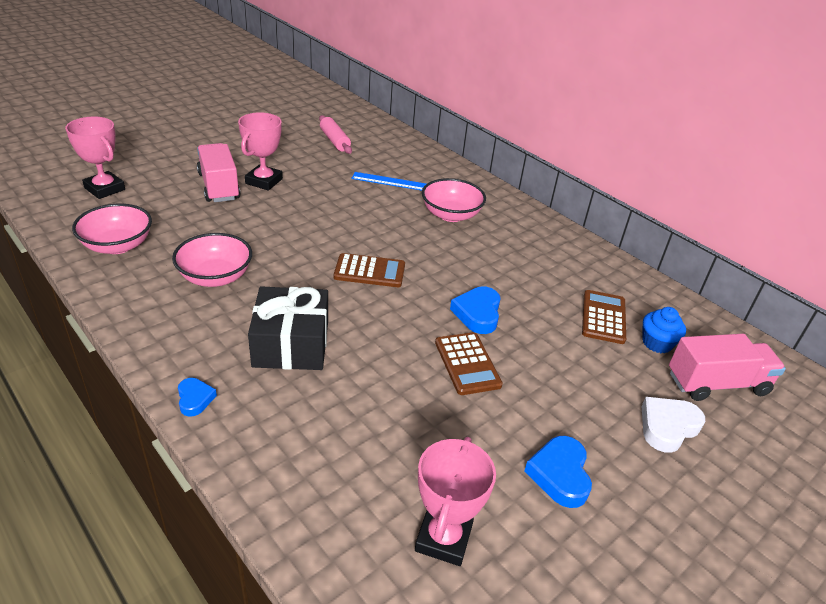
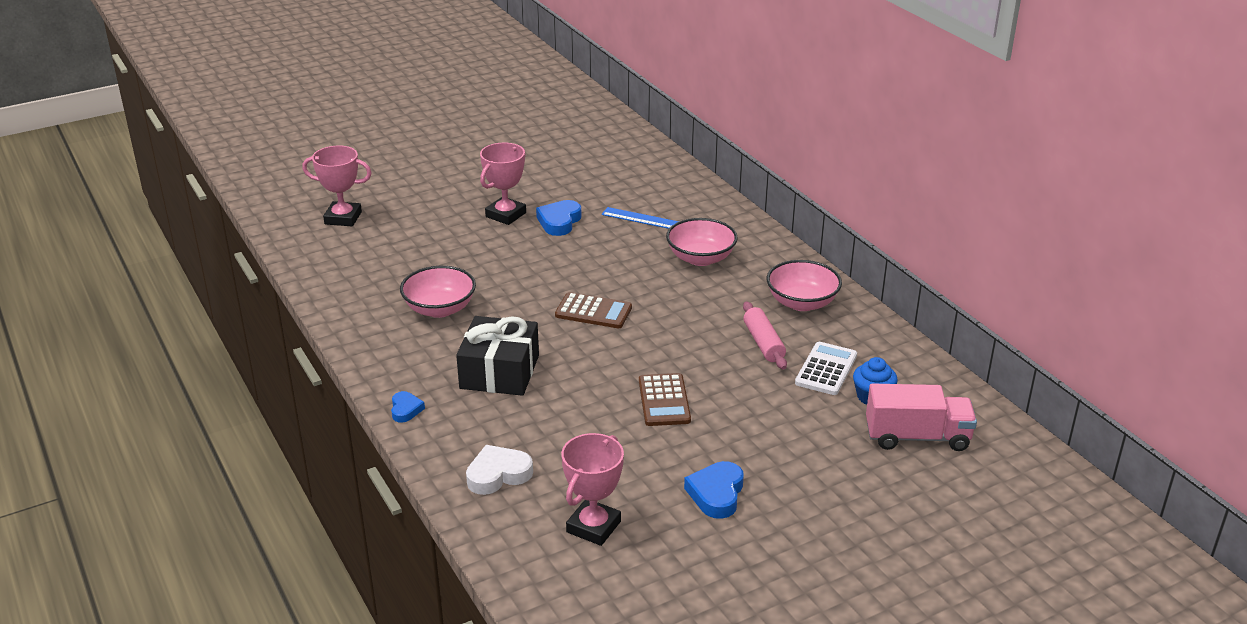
camera: 15 degrees right, 5 degrees down
(104, 189) = (343, 218): pink trophy -> pink trophy turned 45 degrees counterclockwise
(118, 245) = (351, 275): pink bowl -> pink bowl (802, 303)
(219, 186) = (458, 219): pink truck -> none
(335, 141) = (595, 170): pink rolling pin -> pink rolling pin (763, 343)
(477, 313) = (692, 357): blue heart -> blue heart (559, 222)
(603, 317) = (826, 369): brown calculator -> white calculator
(667, 427) = (842, 468): white heart -> white heart (498, 474)

